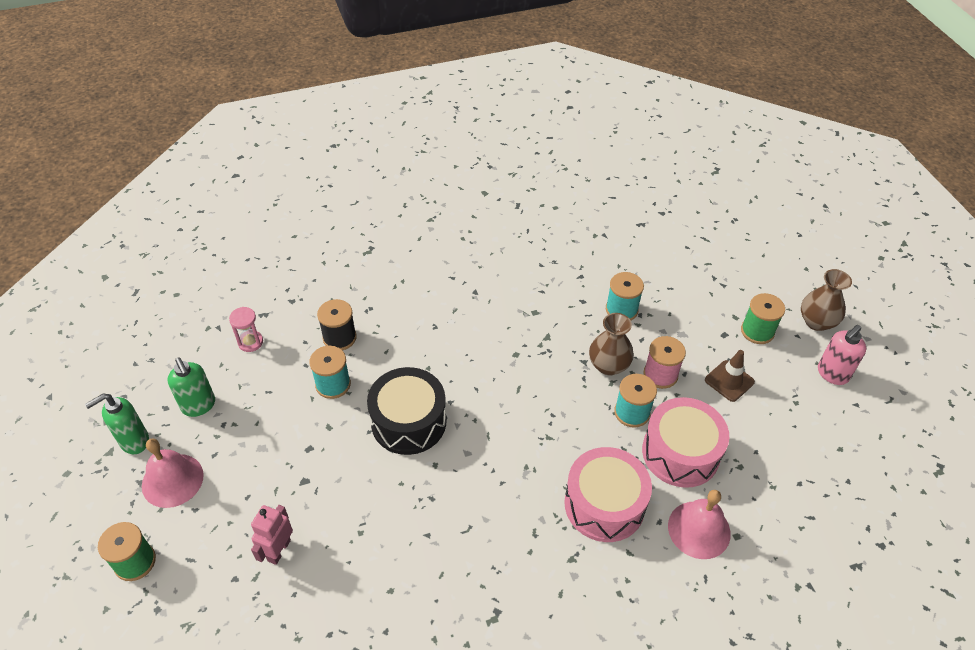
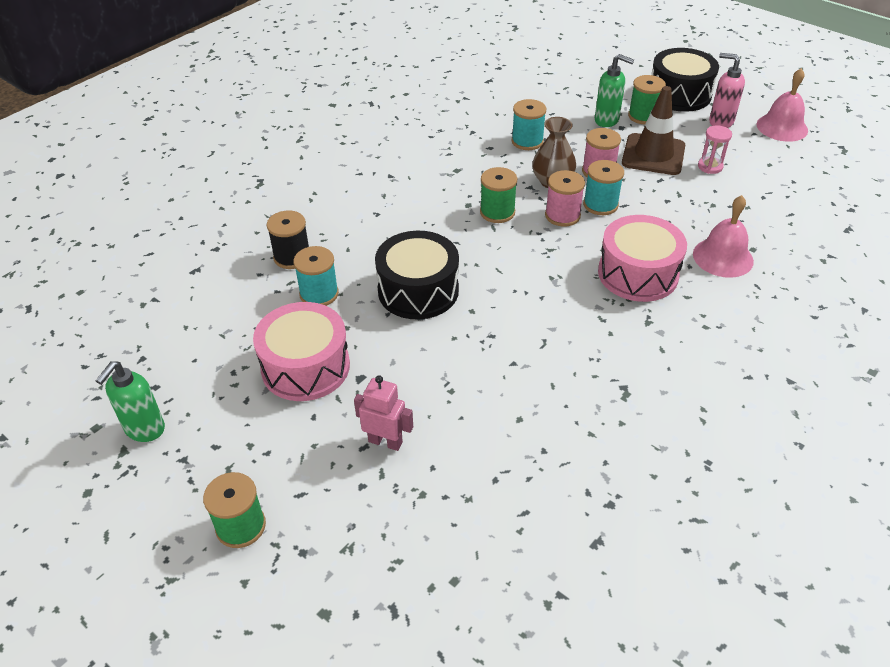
camera: 30 degrees left, 5 degrees down
(172, 480) = (219, 440): pink bell -> pink bell (782, 127)
(199, 406) = (192, 369): green soap dispenser -> green soap dispenser (607, 120)
(250, 342) = (201, 296): pink hourglass -> pink hourglass (710, 167)
(279, 550) = (385, 442): pink robot -> pink robot turned 120 degrees clockwise
(534, 375) = (497, 212): none -> green spool
(588, 407) = (562, 215): none -> pink spool
(680, 453) = (662, 215): pink drum -> pink drum (305, 367)
(729, 381) = (653, 155): brown traffic cone -> brown traffic cone, size x1.62
(816, 322) = (679, 94): brown vase -> black drum
(832, 374) = (720, 122): pink soap dispenser -> pink soap dispenser turned 105 degrees clockwise

